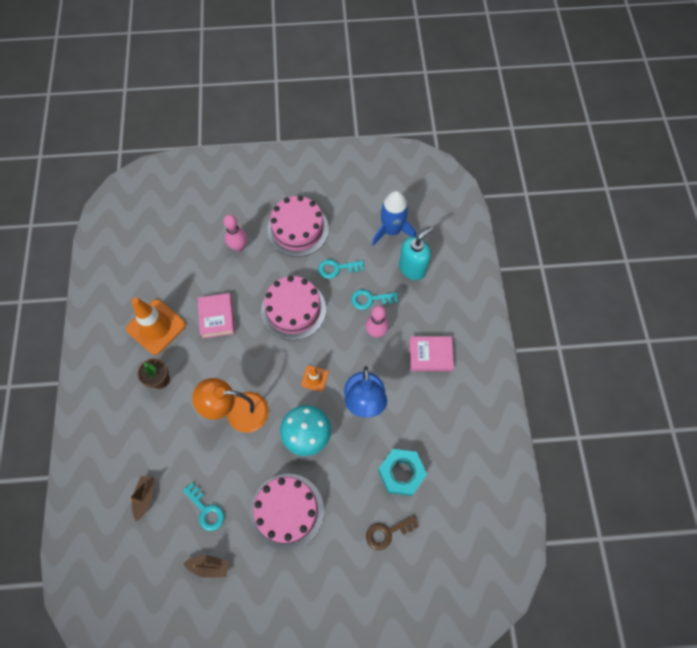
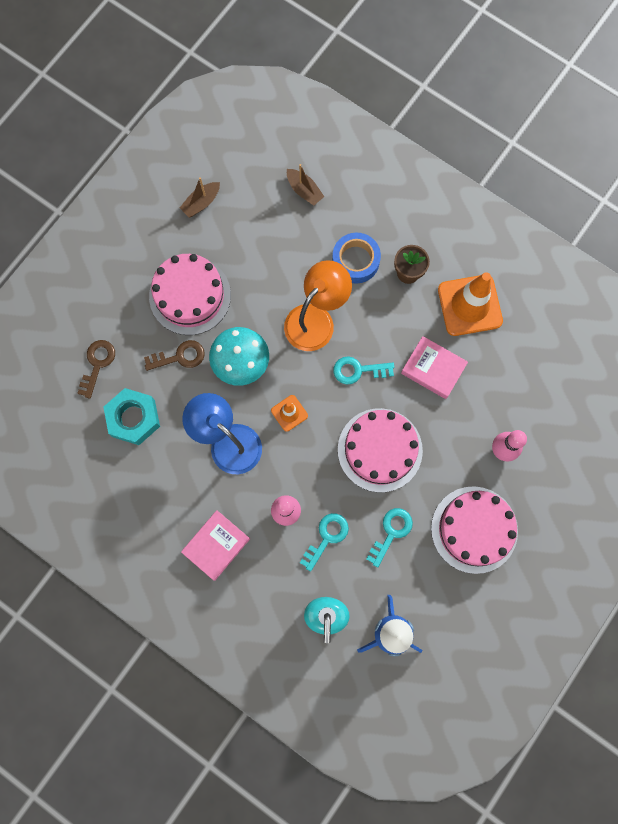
camera: 130 degrees right, 10 degrees up
(175, 419) = (355, 261): none -> blue tape
(206, 510) = (250, 231): turquoise key -> turquoise key (358, 370)
(335, 479) = (179, 357): none -> brown key

